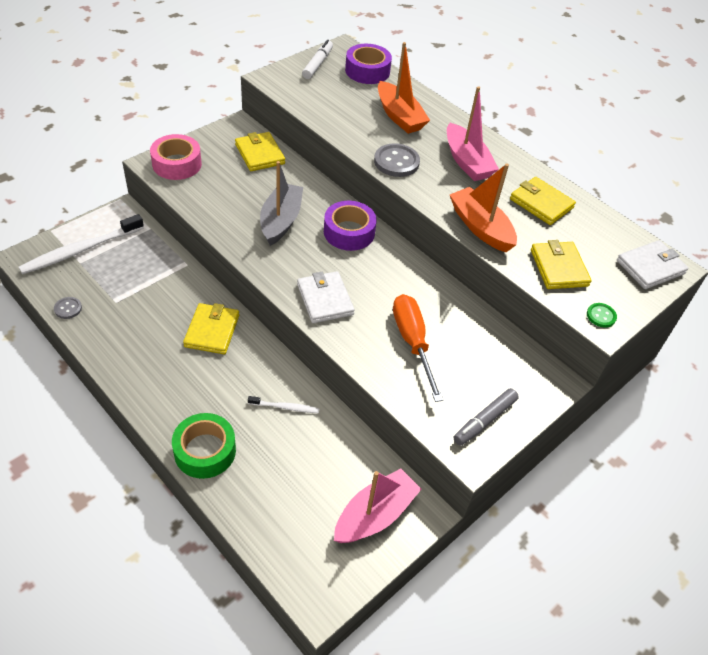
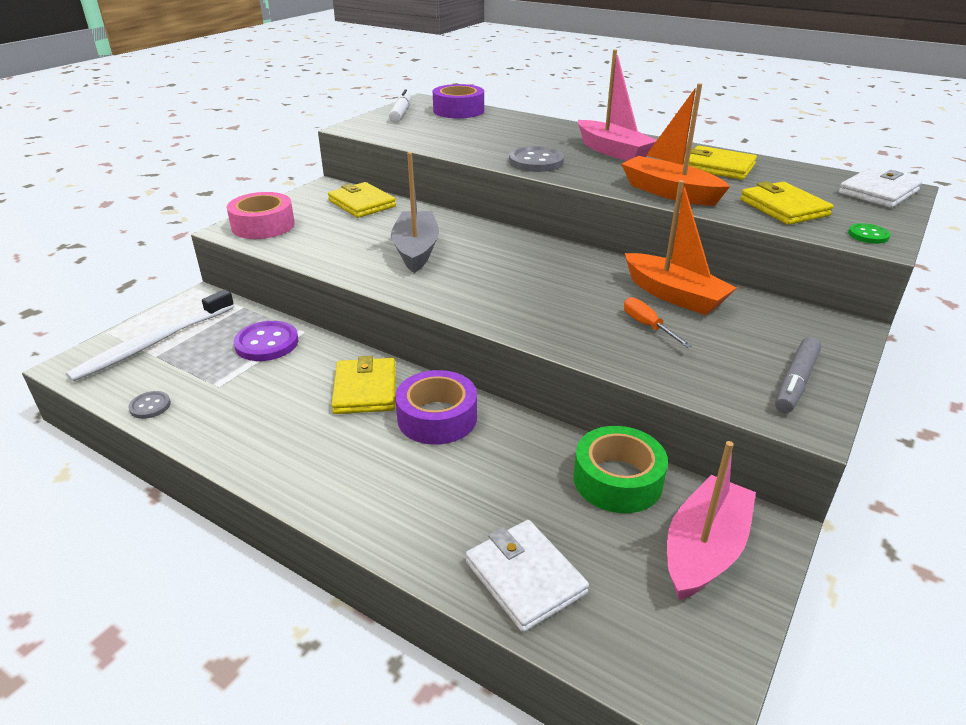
camera: 10 degrees left, 15 degrees down
(158, 270) = (267, 343): none -> purple button
(205, 451) = (415, 529): green tape -> green tape (617, 480)
(285, 407) = (505, 450): white toothbrush -> none
(325, 299) = (511, 307): white wallet -> white wallet (525, 578)
(349, 232) = (504, 246): purple tape -> purple tape (437, 417)
(399, 116) = (515, 133): orange boat -> orange boat (674, 295)
(412, 342) = (647, 326): orange screwdriver -> orange screwdriver, size x0.53

